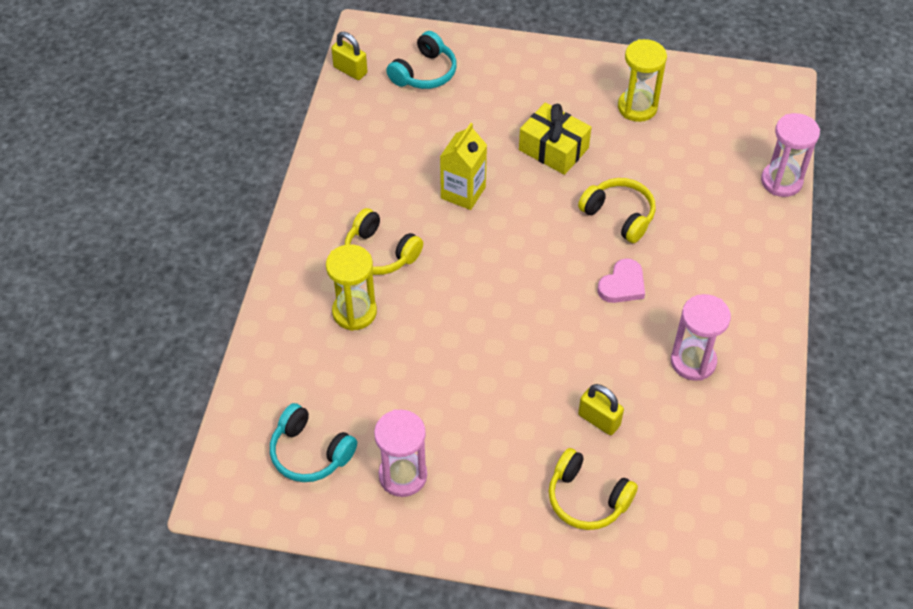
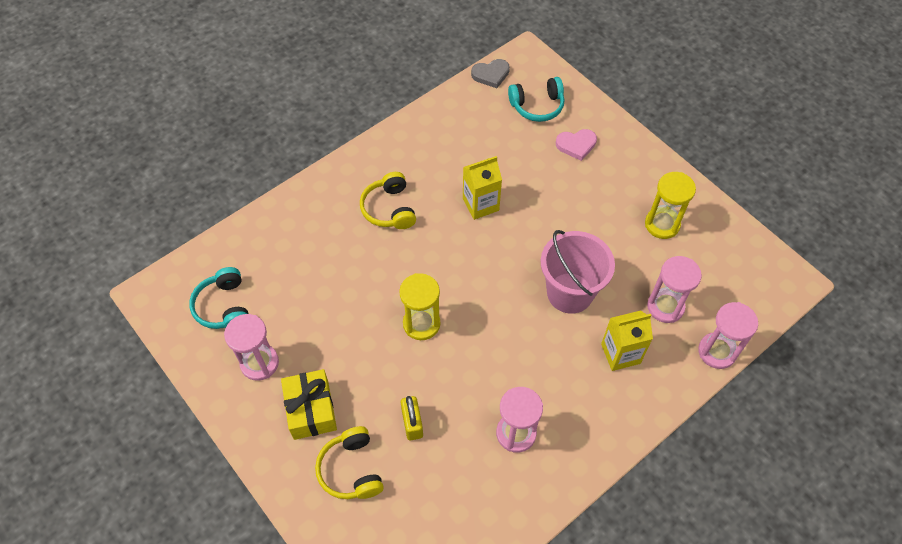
camera: 40 degrees right, 5 degrees up
(350, 70) = (491, 74): yellow padlock -> grey heart
(354, 312) = (336, 236): yellow hourglass -> yellow hourglass (421, 324)
(553, 149) = (571, 215): yellow gift -> yellow gift (311, 410)
(619, 215) = (570, 293): yellow headphones -> pink bucket
(622, 285) = (522, 343): pink heart -> pink heart (576, 145)
(707, 173) = (665, 307): none -> pink hourglass
(710, 236) = (620, 353): none -> yellow carton

